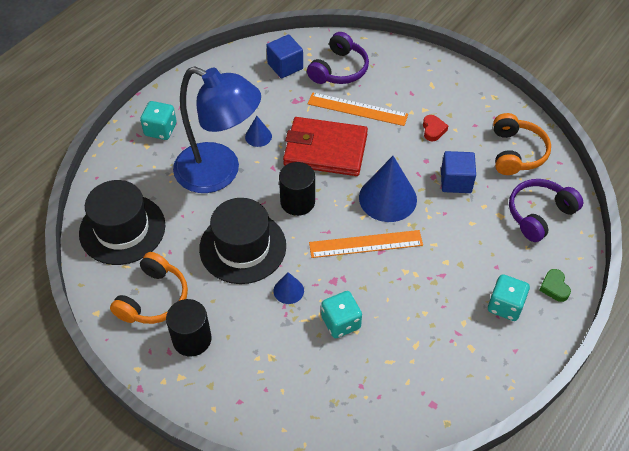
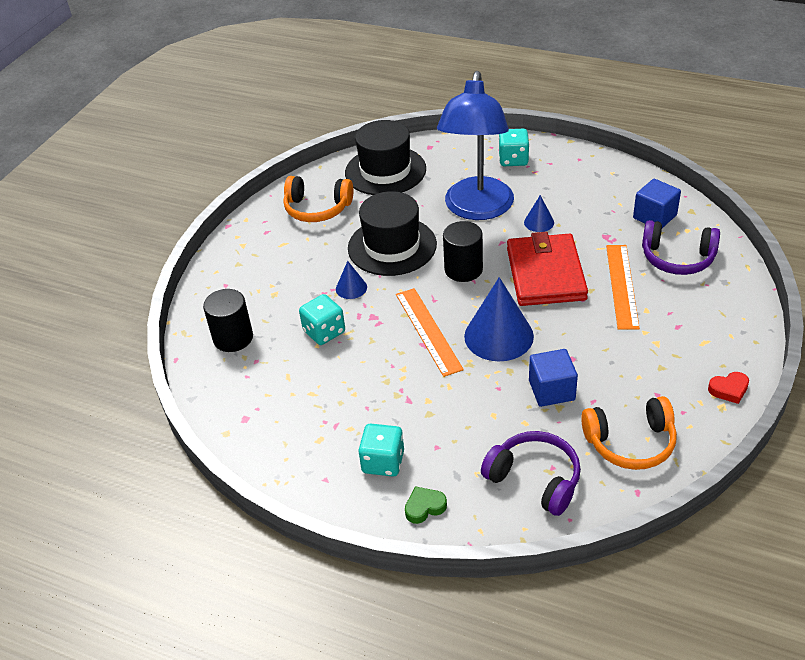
camera: 80 degrees right, 10 degrees down
(192, 339) = (281, 241): black cylinder -> black cylinder (233, 338)
(433, 130) = (625, 356): red heart -> red heart (729, 390)

